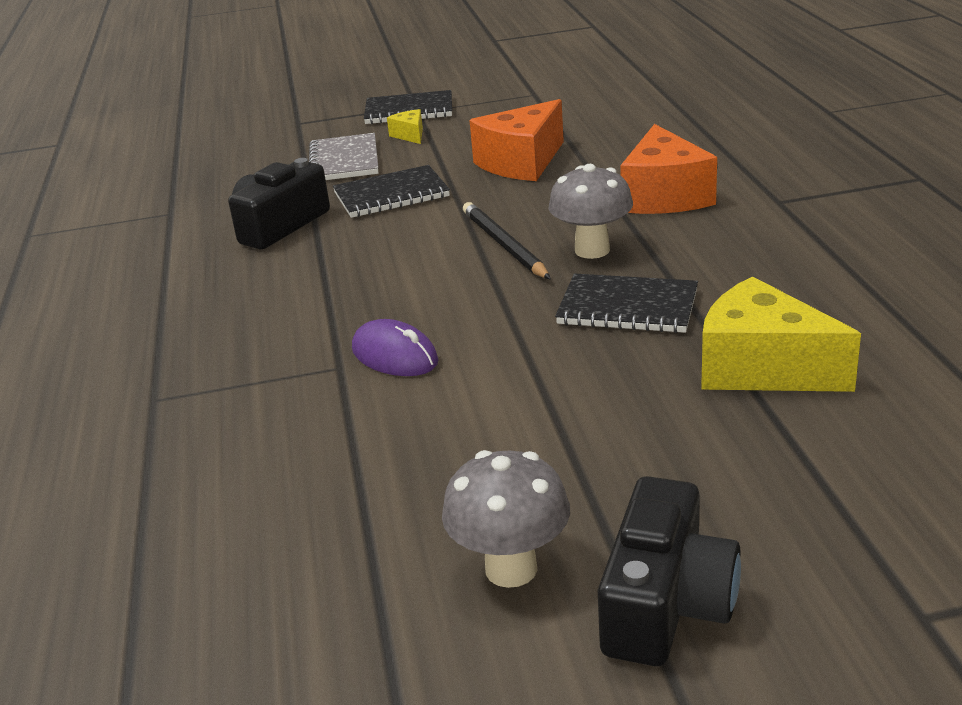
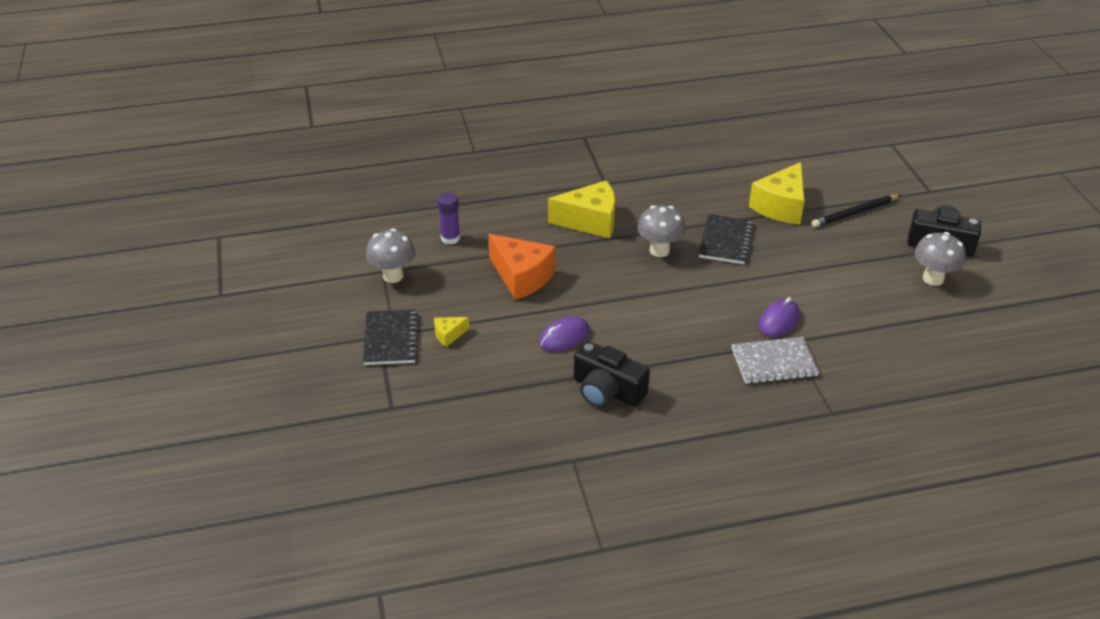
camera: 95 degrees left, 10 degrees up
(344, 161) = (491, 368): grey notebook -> grey notebook (774, 362)
(391, 195) = (564, 337): black notebook -> purple mouse
(504, 245) = (649, 284): black pencil -> black pencil (855, 213)
(524, 99) = (393, 276): none -> grey mushroom
(605, 118) = (450, 238): none -> purple glue stick
(664, 196) = (590, 221): orange cheese -> yellow cheese

